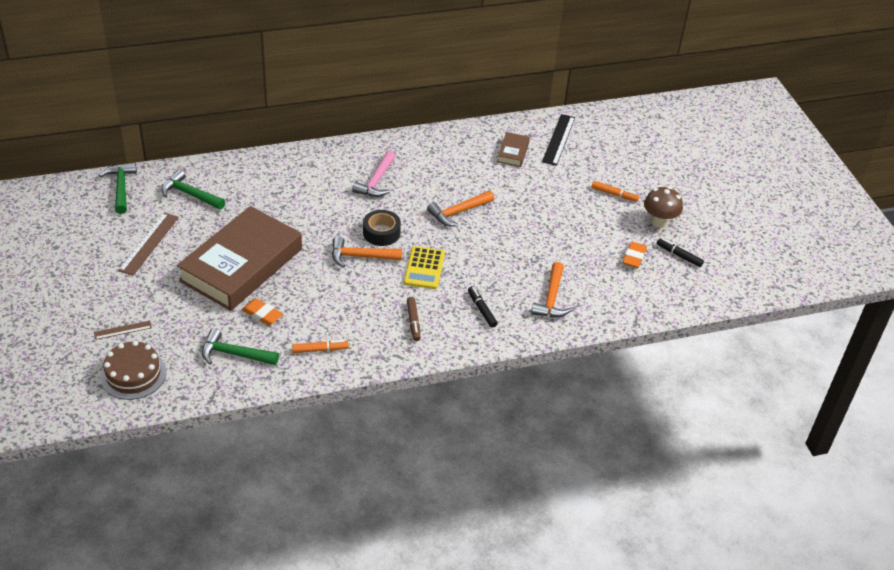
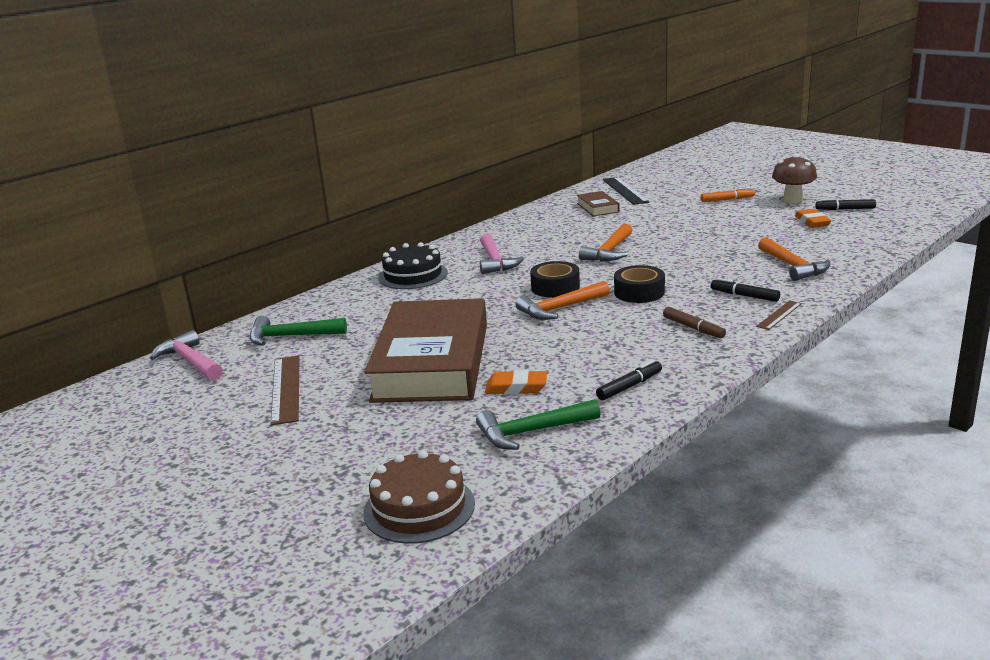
camera: 25 degrees left, 20 degrees down
(121, 188) = (190, 361): green hammer -> pink hammer
(122, 330) = (346, 473): brown ruler -> brown ruler (779, 315)
(312, 168) = (413, 275): none -> black cake
(320, 350) = (629, 386): orange marker -> black marker
(424, 268) = (639, 292): yellow calculator -> black tape

